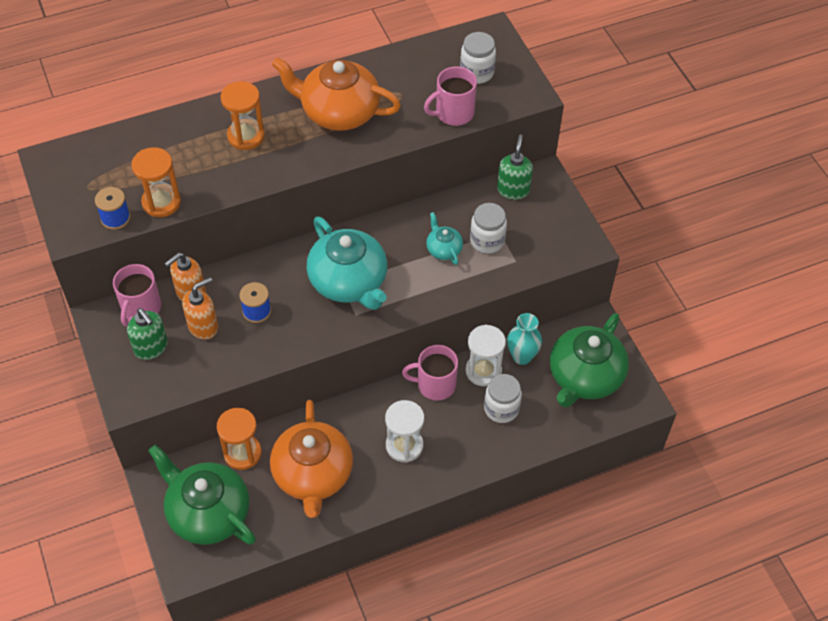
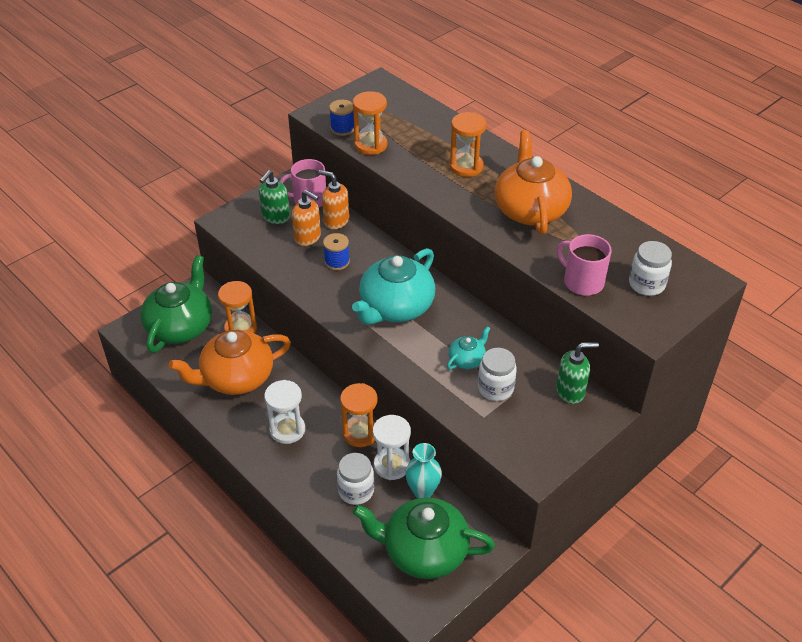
camera: 70 degrees right, 10 degrees down
(435, 384) = (360, 433): pink mug -> orange hourglass

